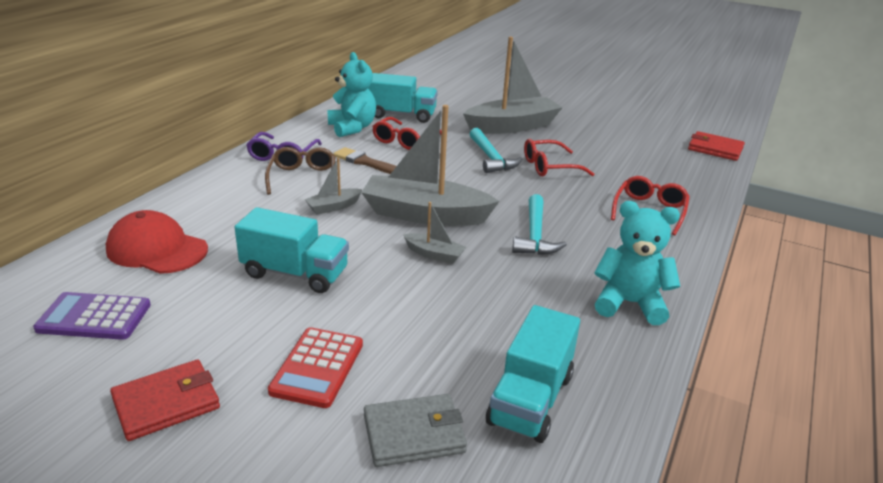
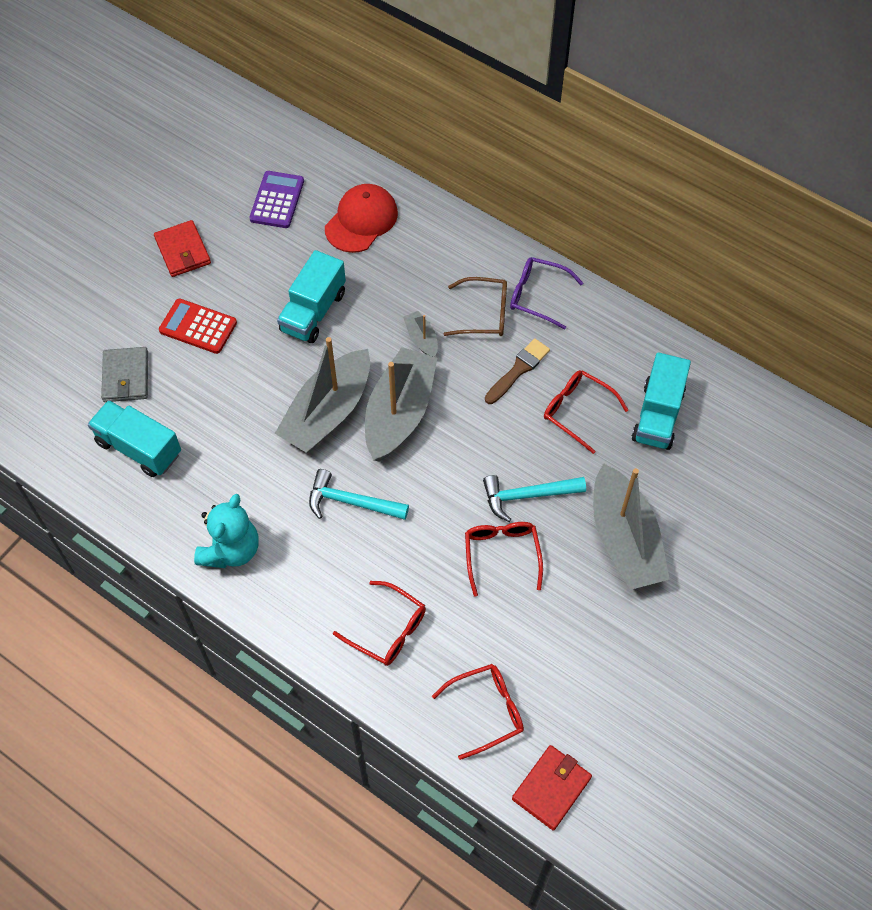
camera: 100 degrees right, 30 degrees up
(352, 128) = (614, 360): turquoise teddy bear -> none
(434, 254) = (328, 412): grey boat -> grey boat, size x2.21
(682, 170) = (486, 711): none -> red glasses

